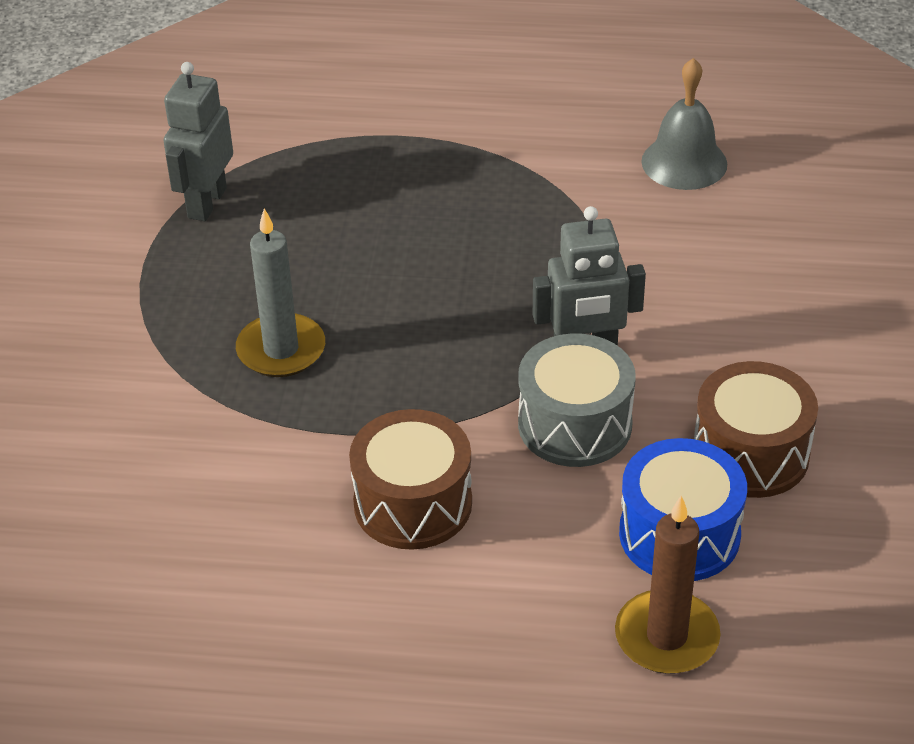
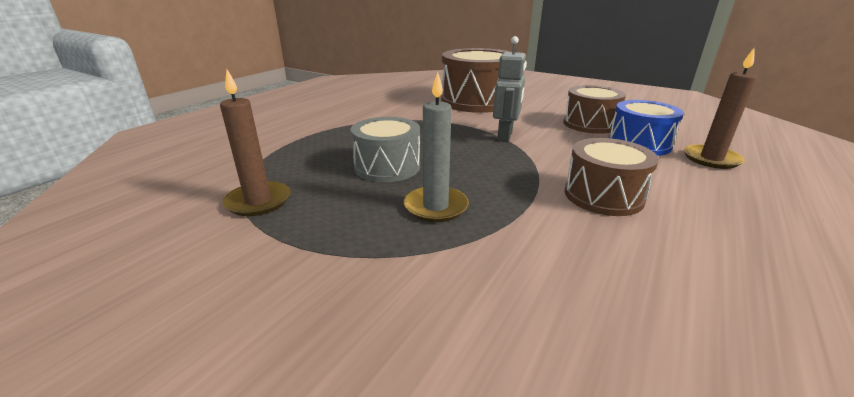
camera: 65 degrees left, 15 degrees down
(206, 203) = (258, 201): grey robot -> brown candle
(575, 424) = (555, 147): grey drum -> grey drum (387, 167)
(684, 162) = (403, 101): grey bell -> none
(771, 260) = (476, 101): none -> brown drum

